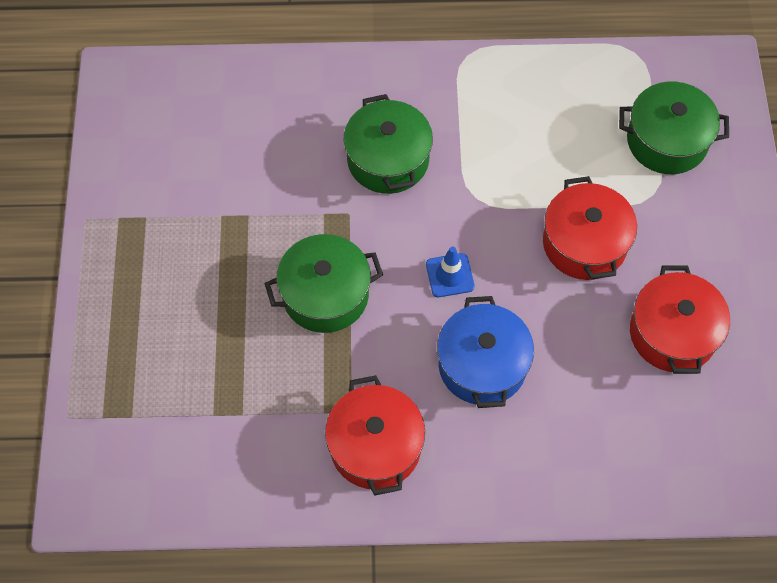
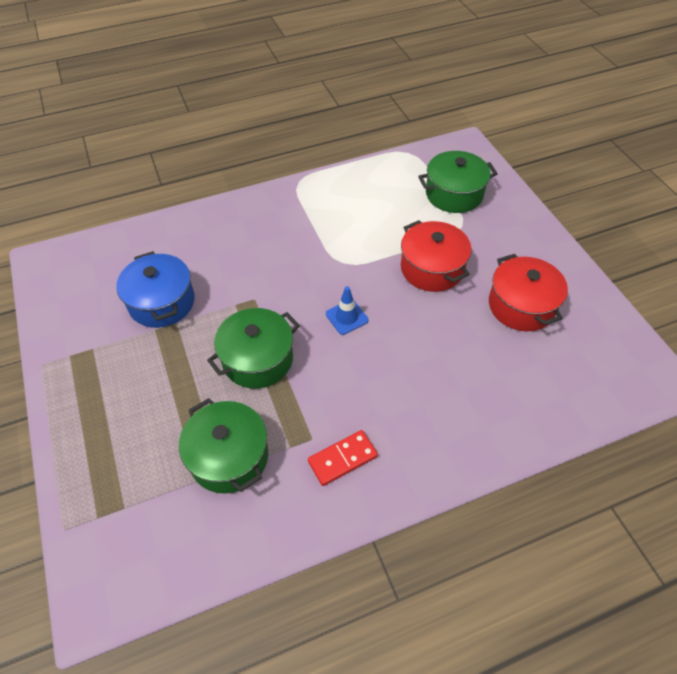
camera: 20 degrees left, 10 degrees down
(375, 446) = (342, 459): red pot -> red domino
(388, 159) = (269, 257): green pot -> green pot (229, 457)
(482, 365) = (398, 370): blue pot -> blue pot (162, 302)

